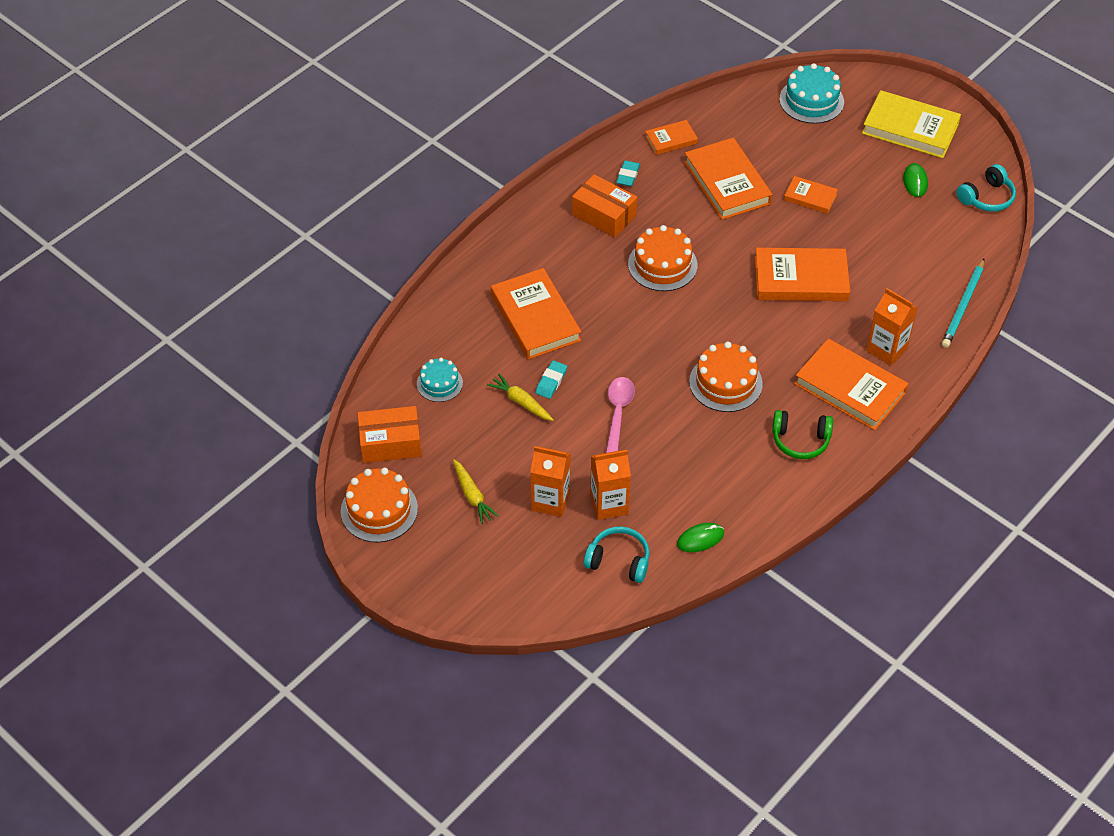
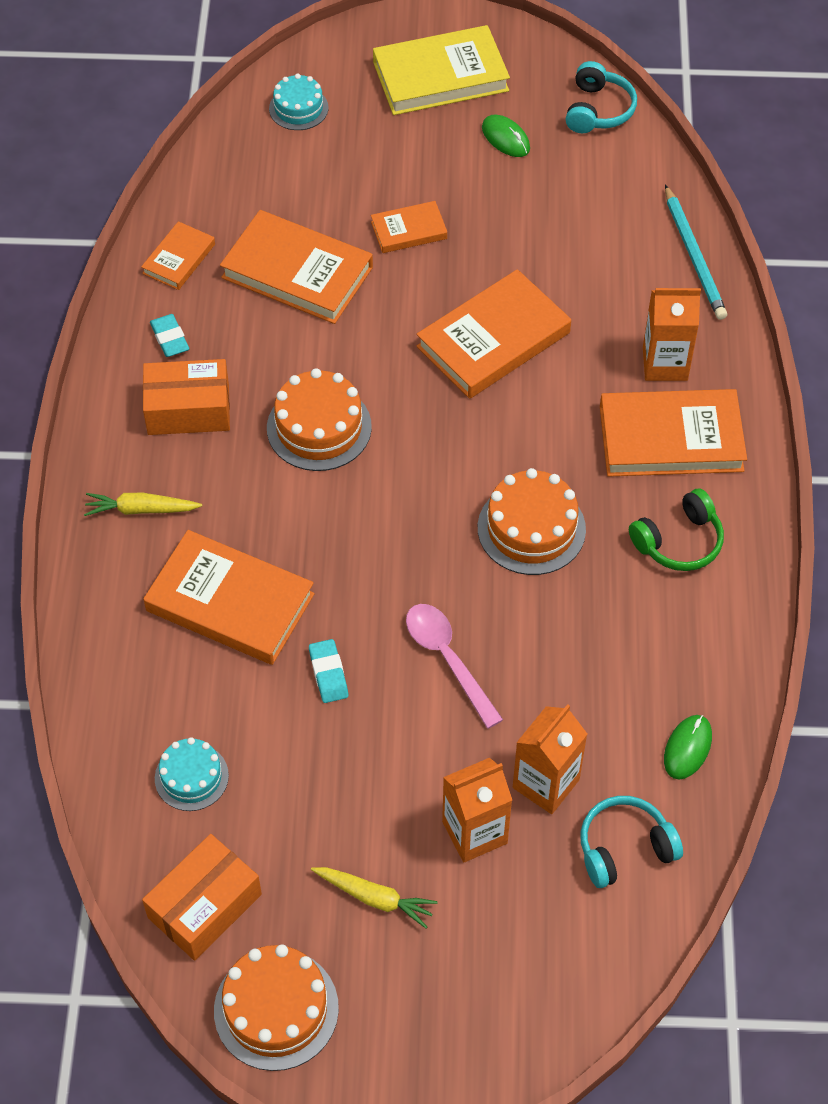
camera: 40 degrees left, 5 degrees up
(521, 402) = (316, 727): yellow carrot -> yellow carrot (141, 510)
(811, 100) = (298, 108): turquoise cake -> turquoise cake, size x0.63

